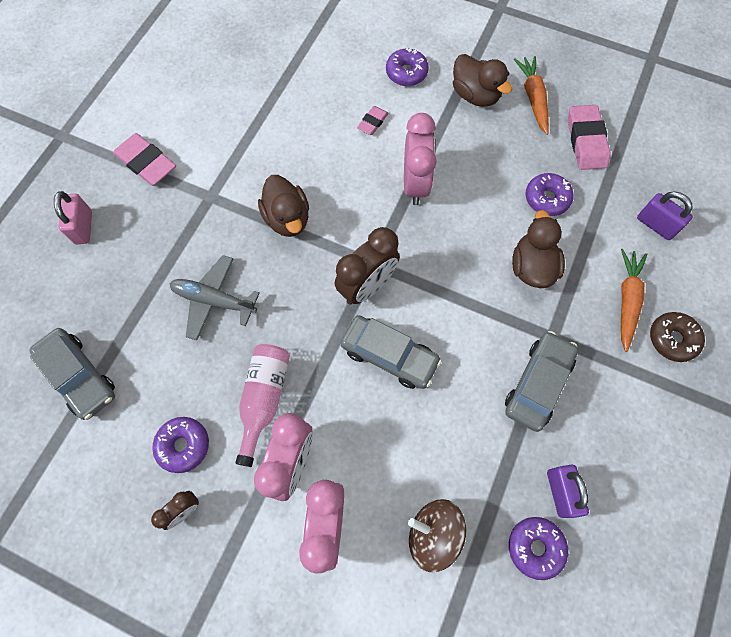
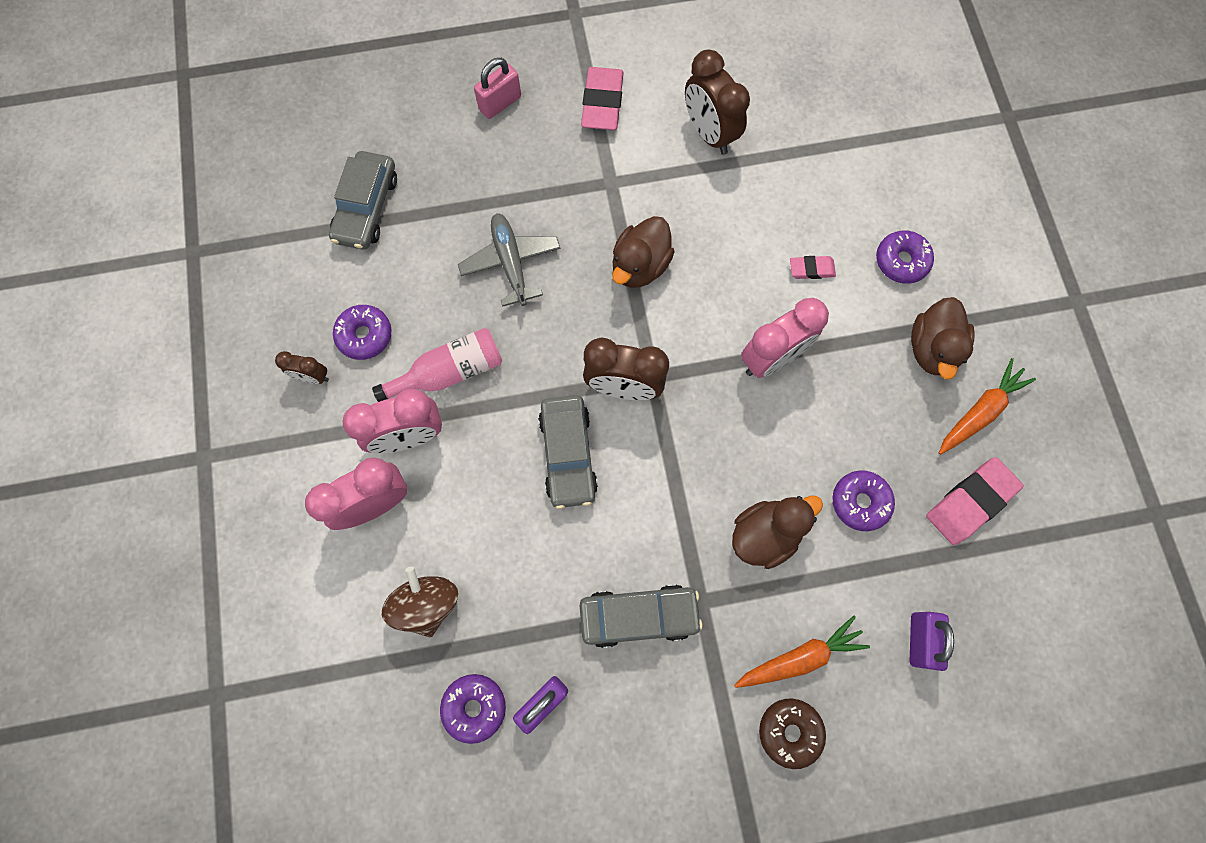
camera: 55 degrees right, 5 degrees up
(229, 116) = (709, 134): none -> brown clock

